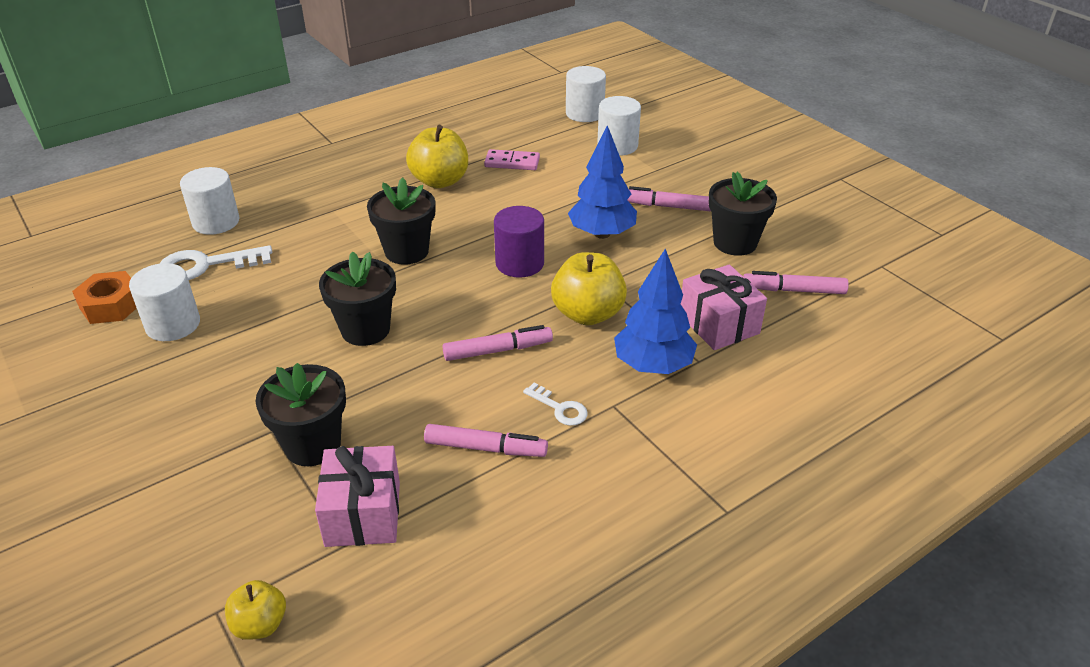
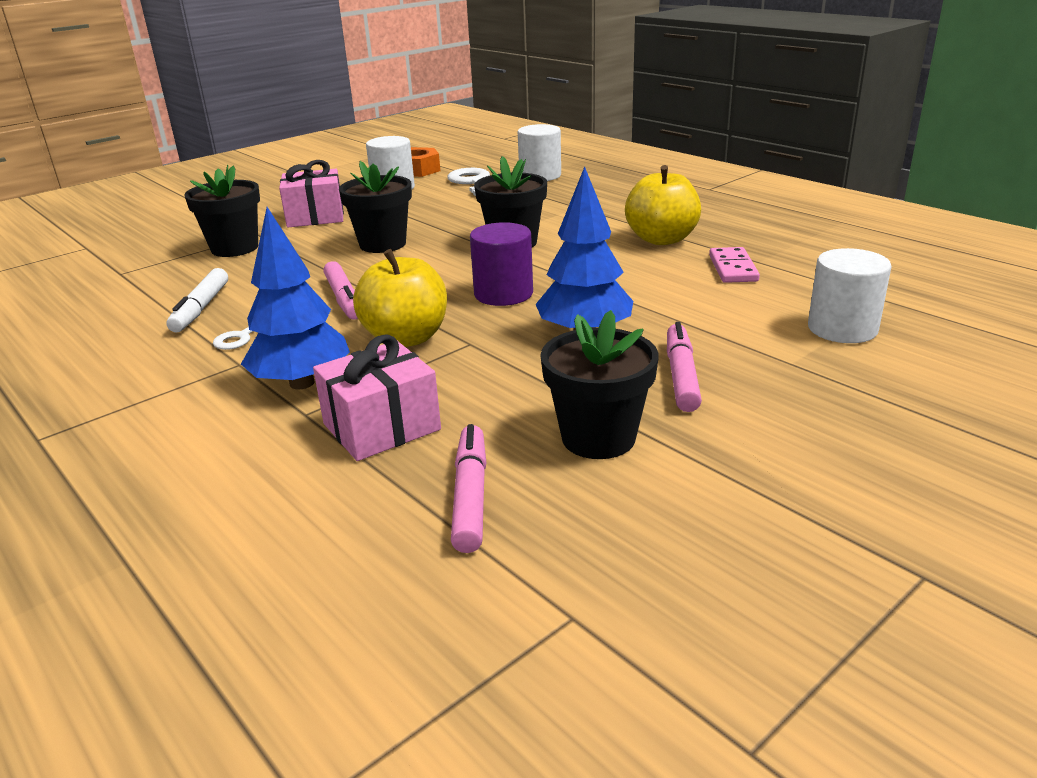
camera: 85 degrees right, 10 degrees down
(260, 624) = (64, 260): yellow apple -> none
(363, 513) = (148, 274): pink gift -> pink gift (315, 217)
(485, 448) = (200, 308): pink marker -> white marker
(584, 113) = (924, 299): white cylinder -> none

